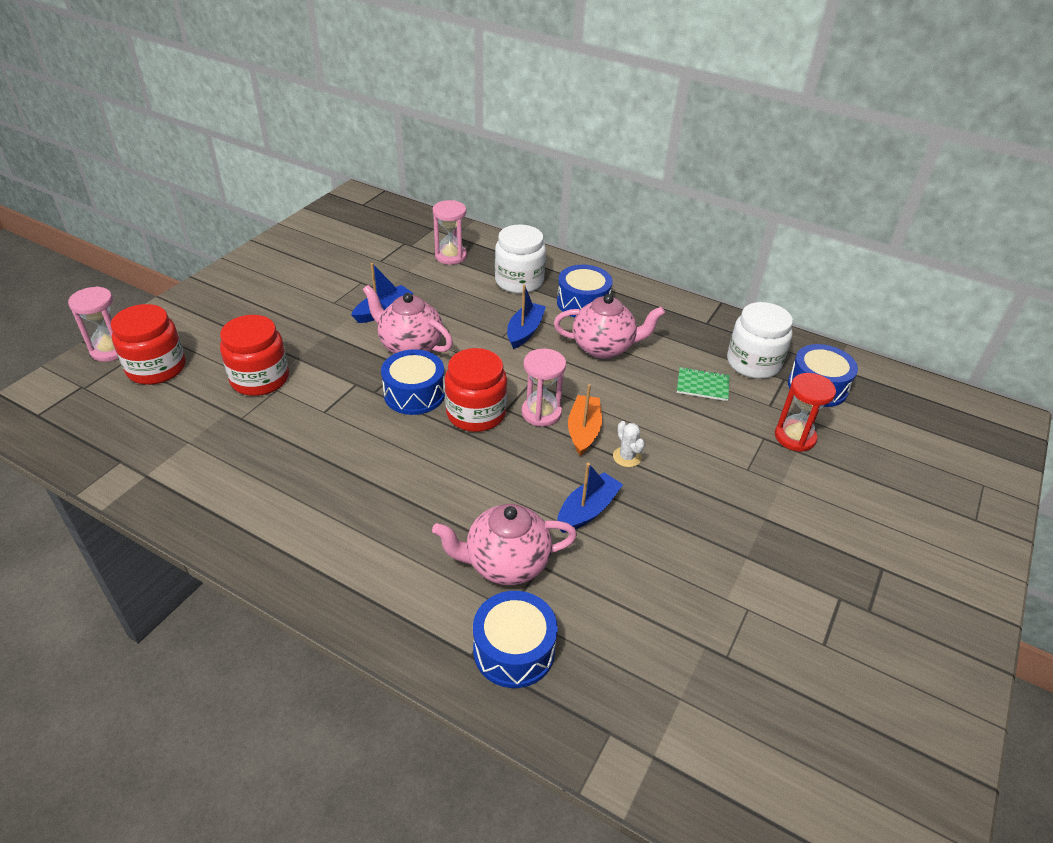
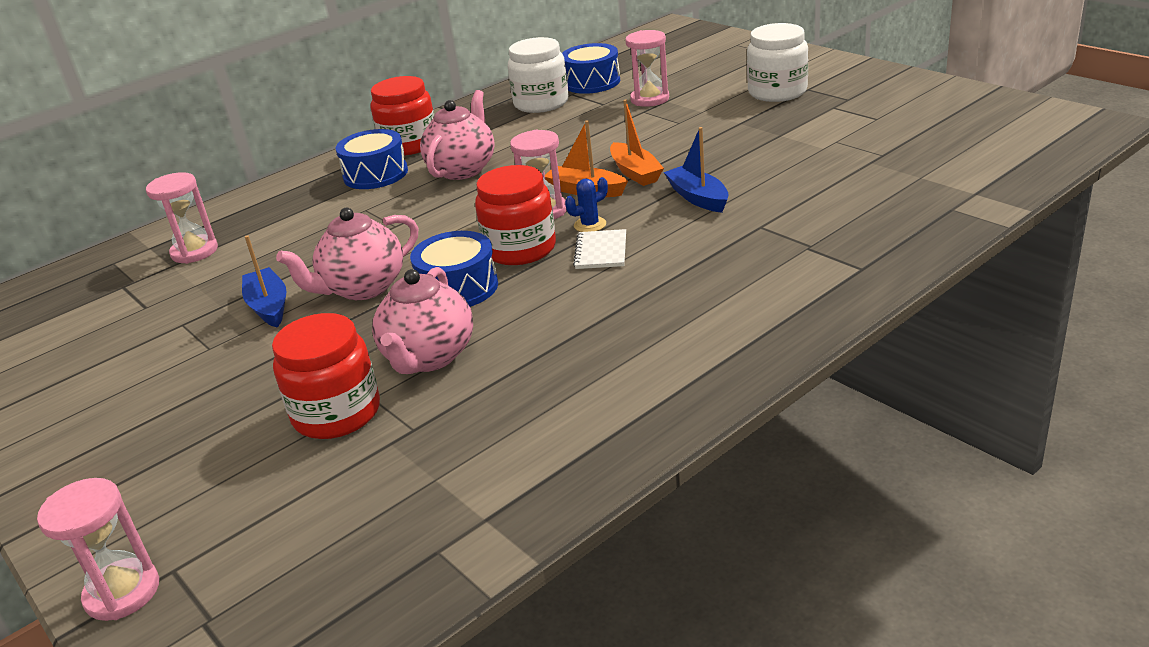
camera: 65 degrees left, 10 degrees down
(156, 368) = (225, 527): red jar -> red jar (409, 145)
(478, 462) = (601, 251): none -> white notebook
(505, 564) = (752, 244): pink teapot -> pink teapot (429, 357)
(514, 650) = (859, 246): blue drum -> none
(519, 281) = (297, 208): white jar -> white jar (777, 92)
(522, 446) = (590, 225): none -> blue cactus
(525, 331) = (397, 211): blue boat -> none
(627, 457) = (635, 172): white cactus -> orange boat
(702, 385) = (556, 128): green notebook -> none
(795, 437) = (650, 99): red hourglass -> pink hourglass

